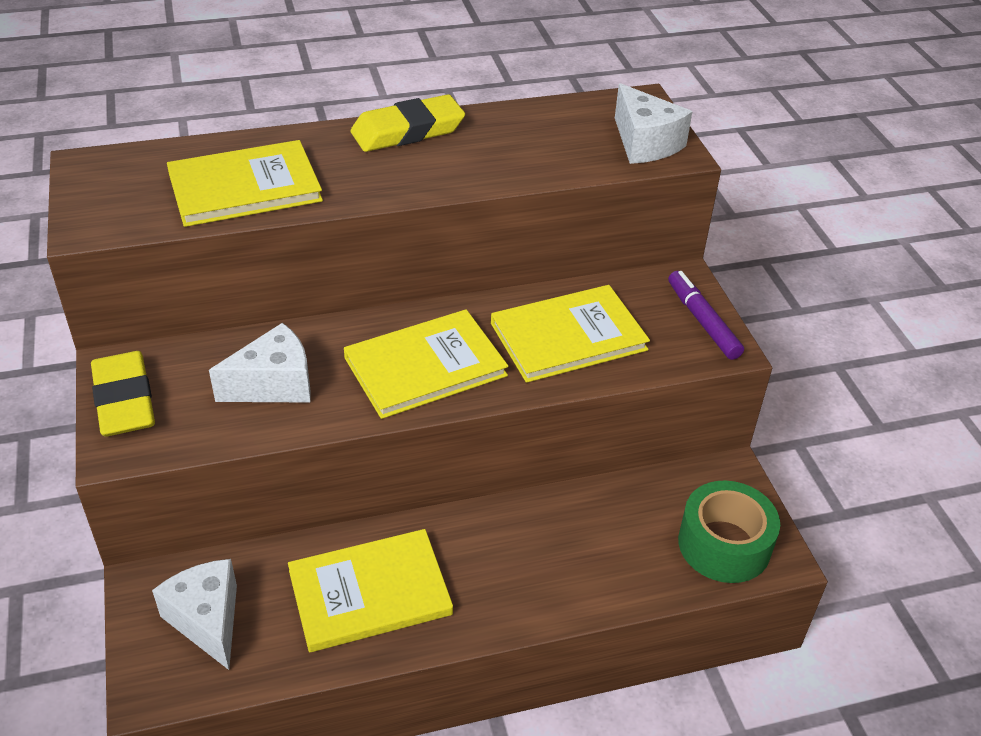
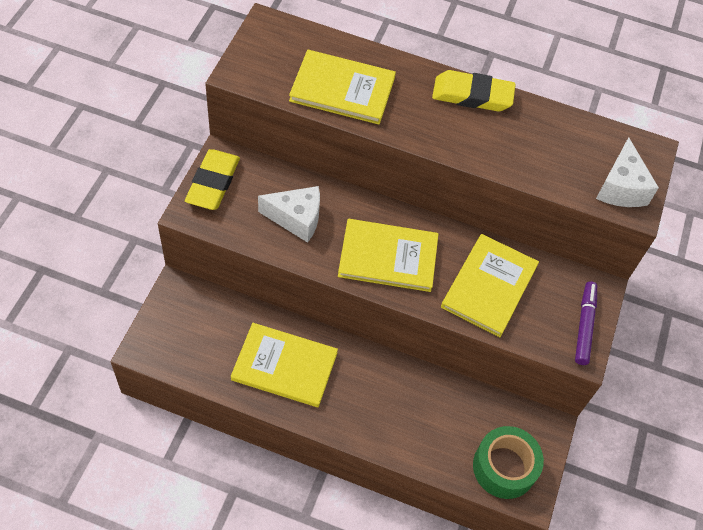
camera: 30 degrees right, 15 degrees up
(207, 620) = (194, 329): white cheese -> none
(568, 336) = (489, 286): yellow book -> yellow book turned 75 degrees counterclockwise

